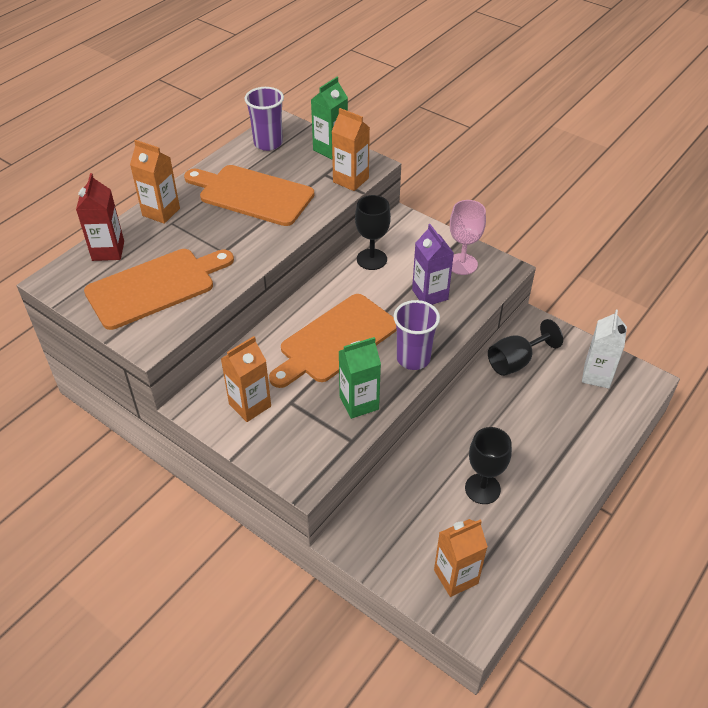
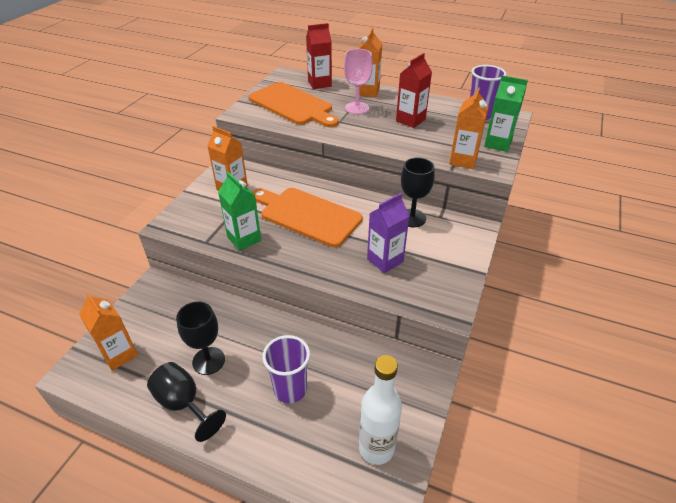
camera: 75 degrees right, 5 degrees down
(252, 194) = (410, 120): orange cutting board -> red carton
(413, 358) = (301, 262): purple cup -> purple cup (290, 389)
(462, 264) = (438, 276): pink goblet -> pink goblet (357, 108)
(515, 362) = (369, 368): black goblet -> black goblet (183, 403)
(596, 375) = (376, 448): white carton -> white bottle

